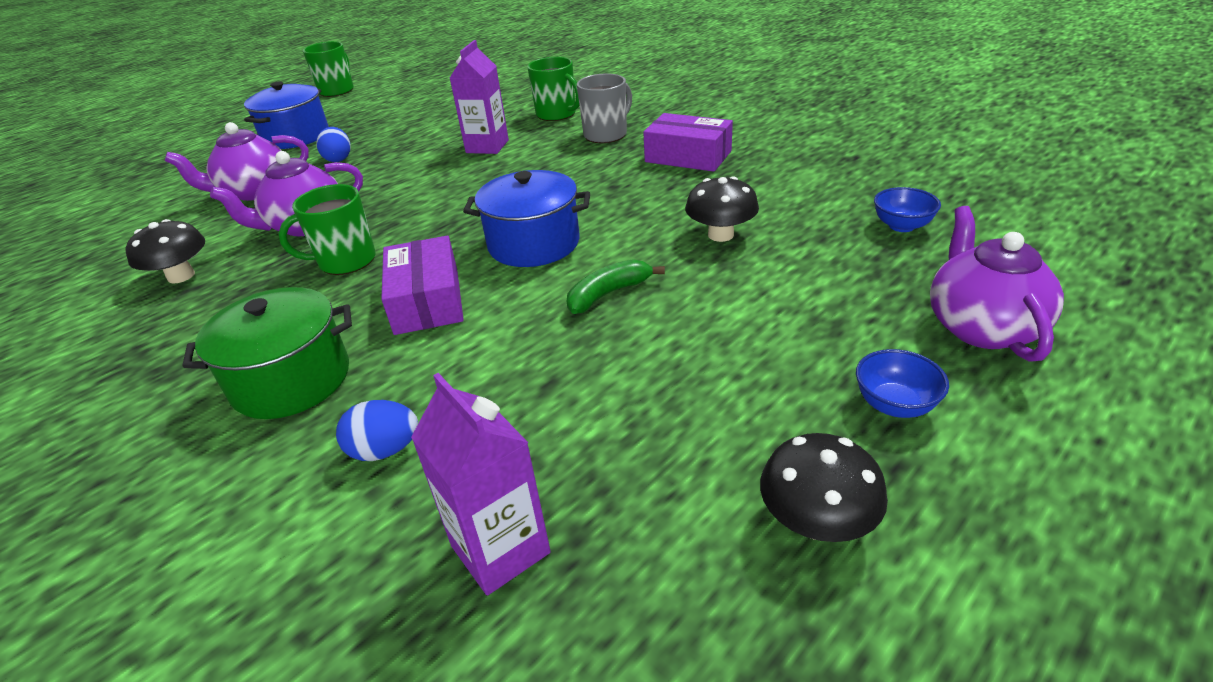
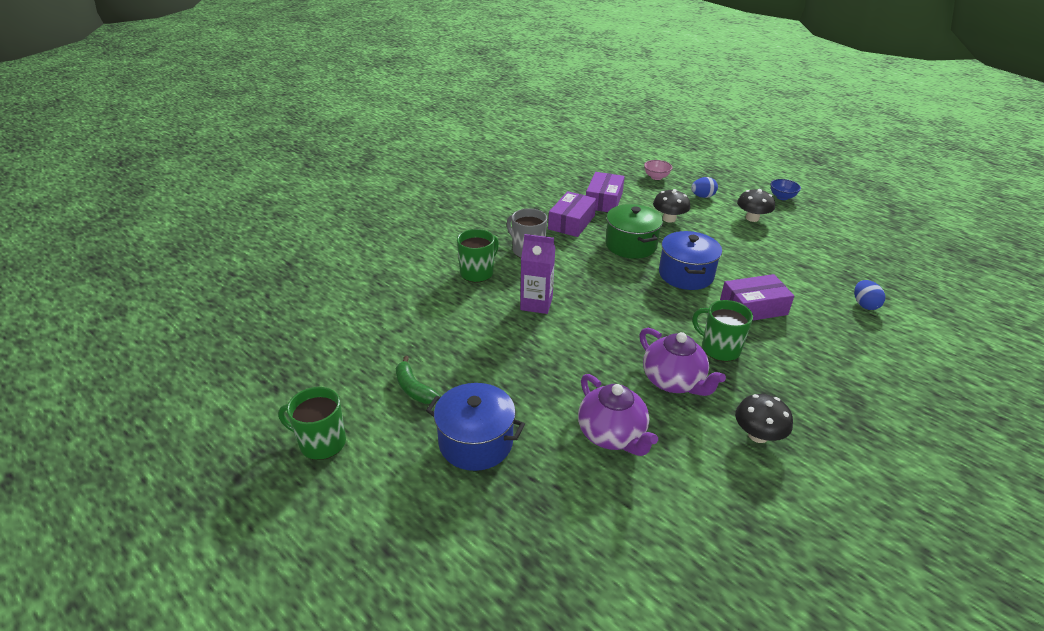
camera: 95 degrees left, 0 degrees up
(291, 380) = (837, 344): green pot -> green pot (630, 245)
(338, 159) = (545, 391): blue egg -> blue egg (702, 196)
(345, 261) = (719, 349): green mug -> green mug turned 150 degrees clockwise
(500, 549) = (891, 272): purple carton -> none
(608, 294) = (731, 251): green banana -> green banana (414, 388)
(771, 177) = (603, 200): none -> purple box
(816, 522) = (843, 216): black mushroom -> black mushroom (752, 218)
(901, 226) = (656, 177): blue bowl -> pink bowl
(981, 327) = (731, 176): purple teapot -> none

